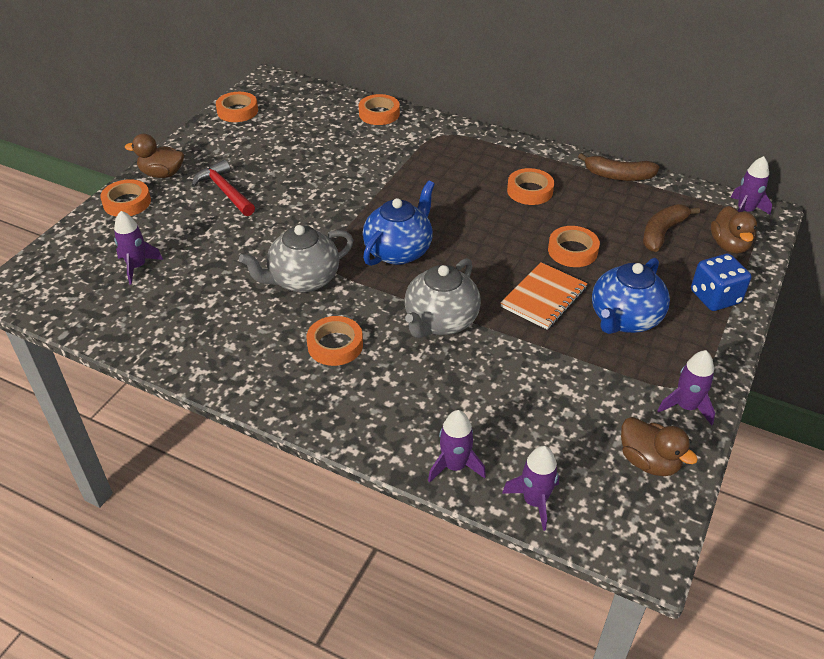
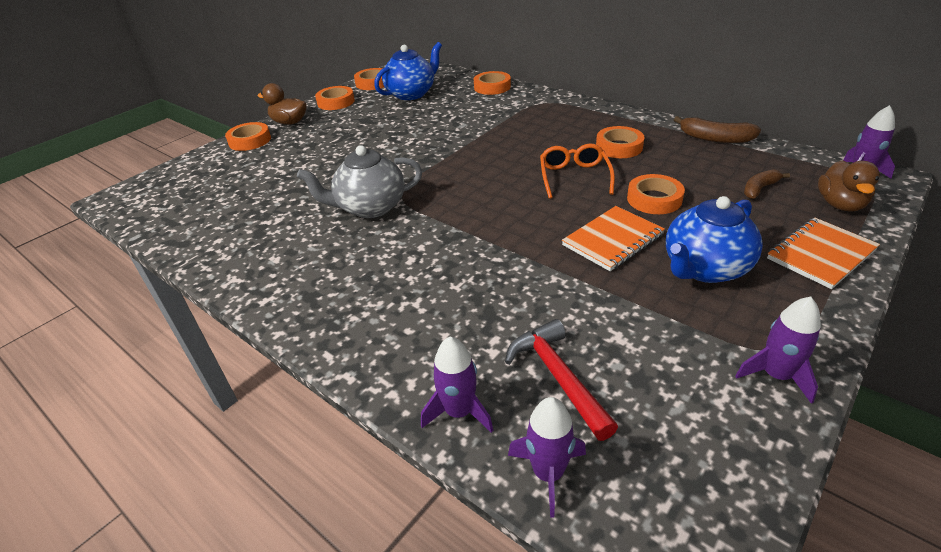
camera: 15 degrees right, 5 degrees down
(137, 267) = (230, 188): purple rocket -> none
(225, 191) = (334, 136): red hammer -> red hammer (558, 377)
(335, 345) = (376, 267): orange tape -> orange tape (336, 102)
(399, 251) = (472, 189): blue teapot -> blue teapot (411, 94)
(440, 321) = (493, 254): grey teapot -> none
(494, 230) = (574, 177): none -> orange glasses
(649, 461) = (716, 441): brown duck -> none
(662, 233) = (759, 189): brown banana -> brown banana, size x0.66
(715, 297) = (821, 254): blue dice -> orange notebook

